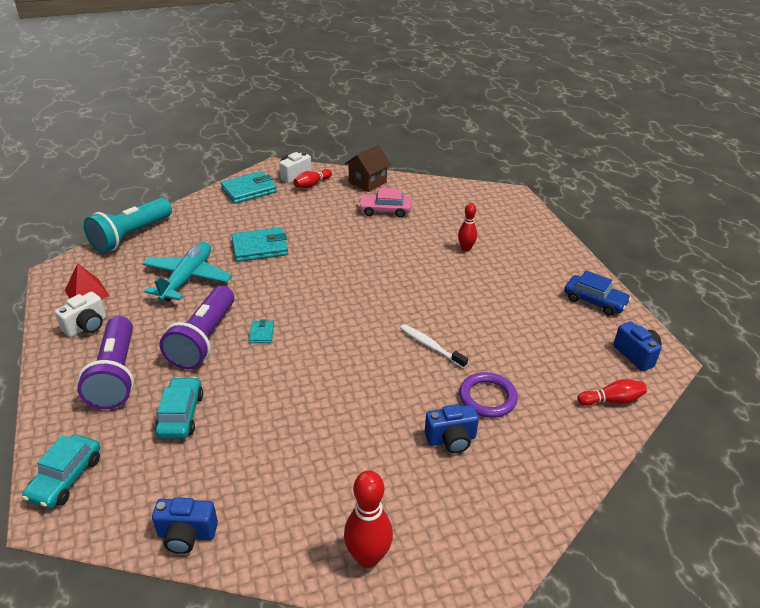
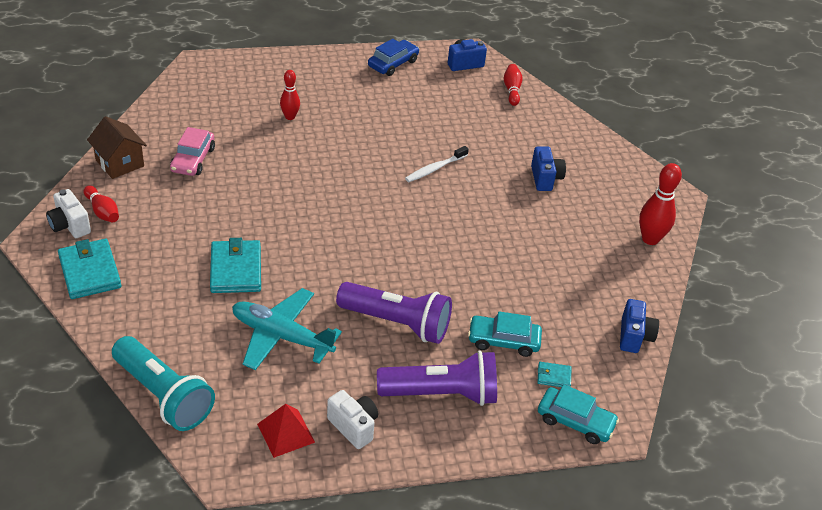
camera: 85 degrees left, 5 degrees up
(261, 333) = (395, 278): turquoise wallet -> turquoise wallet (553, 376)
(487, 397) = (502, 150): purple ring -> none

